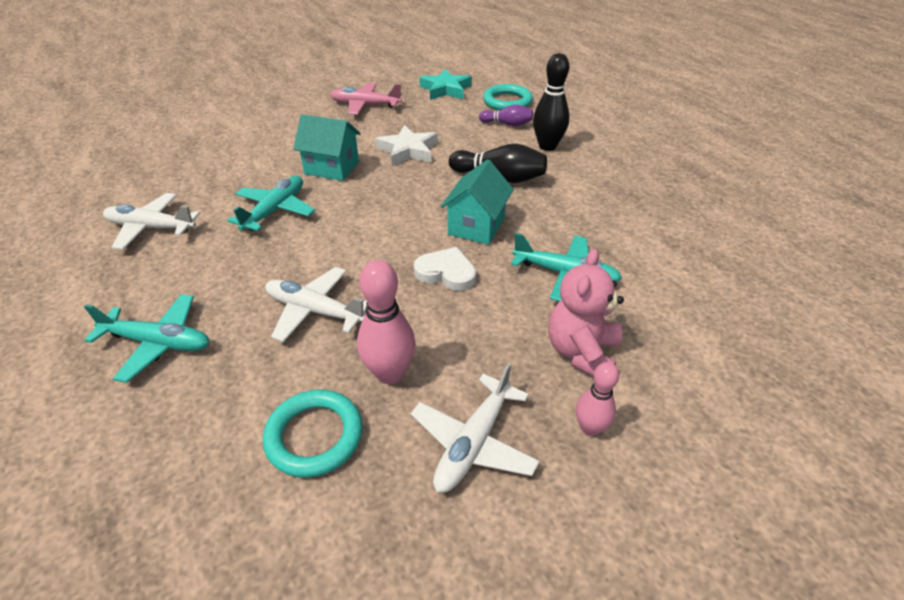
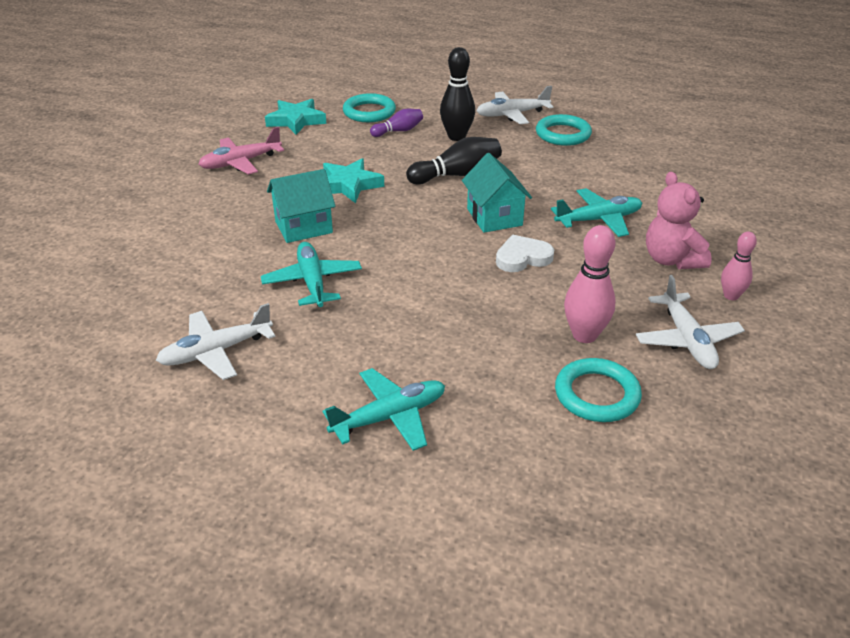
camera: 40 degrees left, 5 degrees down
(314, 310) = (471, 330): white plane -> white plane (512, 114)
(408, 150) = (349, 185): white star -> turquoise star
(649, 181) = (563, 134): none -> turquoise ring

